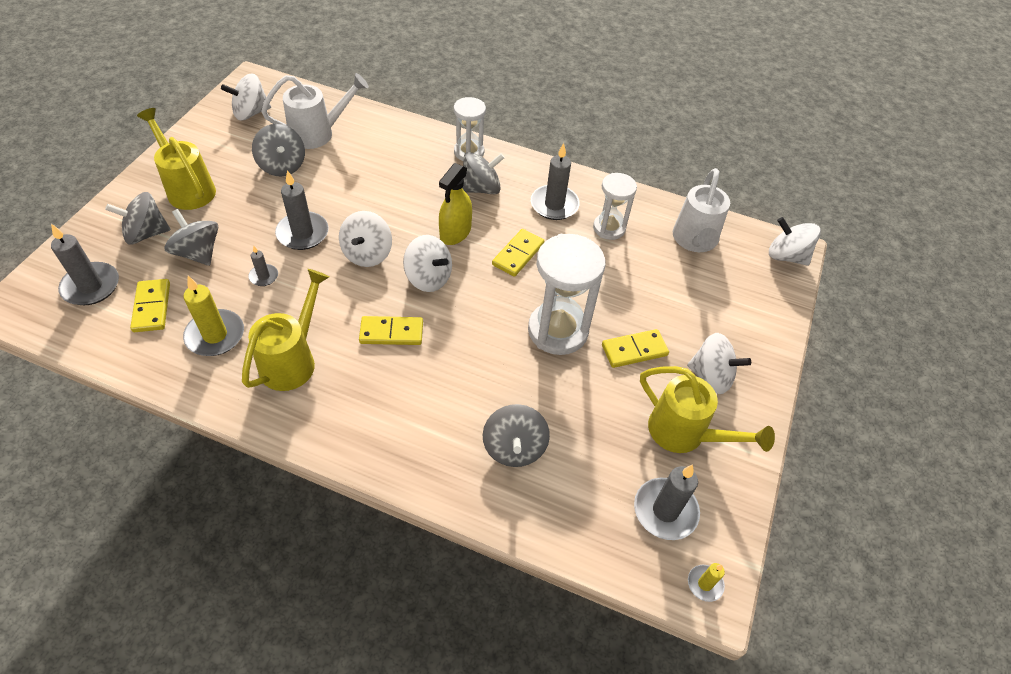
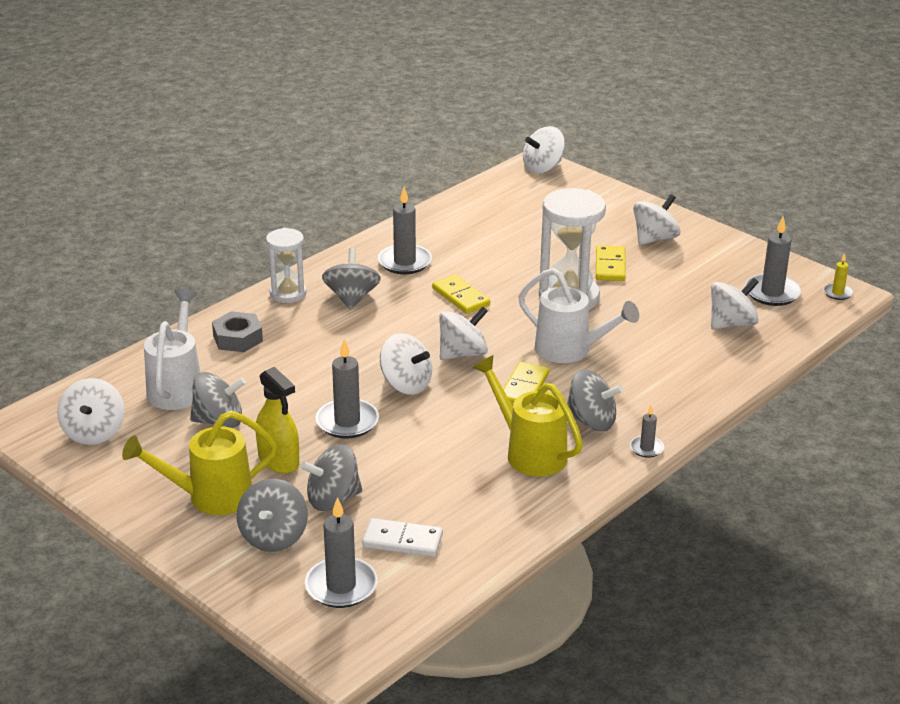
camera: 65 degrees left, 20 degrees down
(152, 307) = (402, 541): yellow domino -> white domino
(215, 335) = (469, 499): yellow candle -> none
(264, 276) = (399, 457): grey candle -> grey candle (646, 448)
(393, 144) = (237, 338): none -> grey nut
(455, 233) = (408, 326): yellow spray bottle -> yellow spray bottle (279, 460)
(514, 447) = (686, 347): grey spinning top -> grey spinning top (591, 421)
(580, 481) = (731, 324): none -> white spinning top
(609, 228) = (456, 241): white hourglass -> none
(684, 433) = (705, 266): yellow watering can -> none
(694, 241) = (499, 204): white watering can -> white watering can (569, 351)

